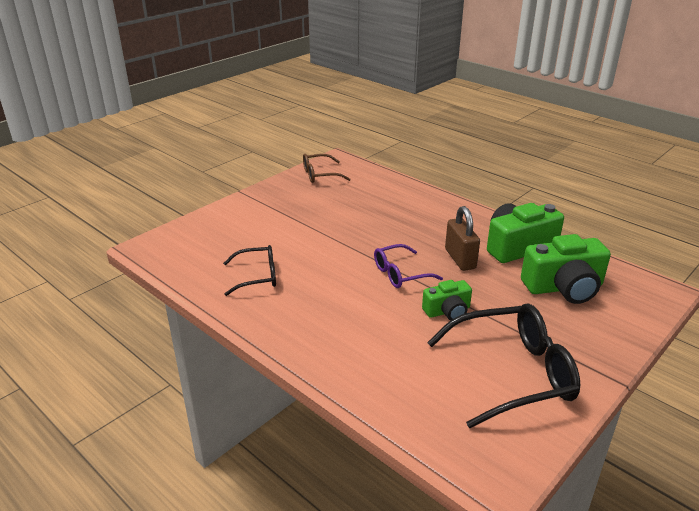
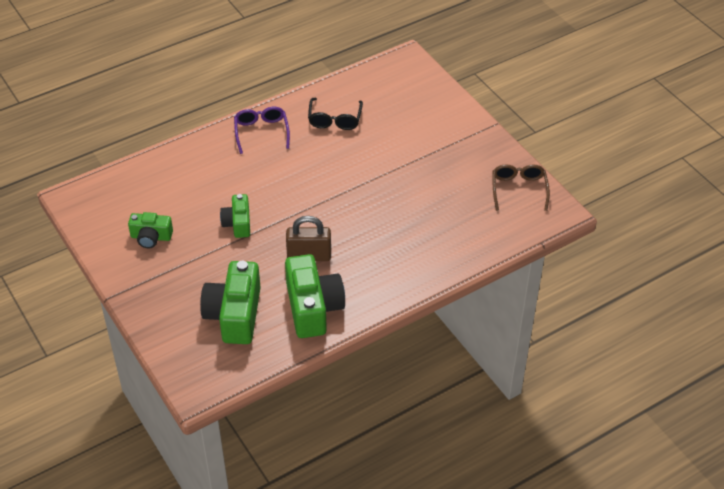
camera: 105 degrees right, 15 degrees up
(400, 274) = (302, 208): purple glasses -> purple glasses (261, 132)
(512, 373) = (151, 237): black glasses -> green camera

